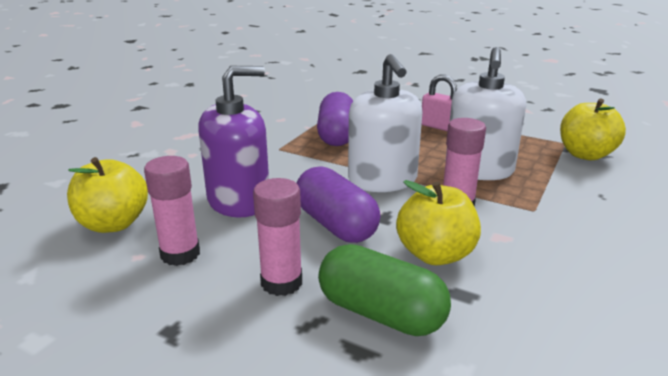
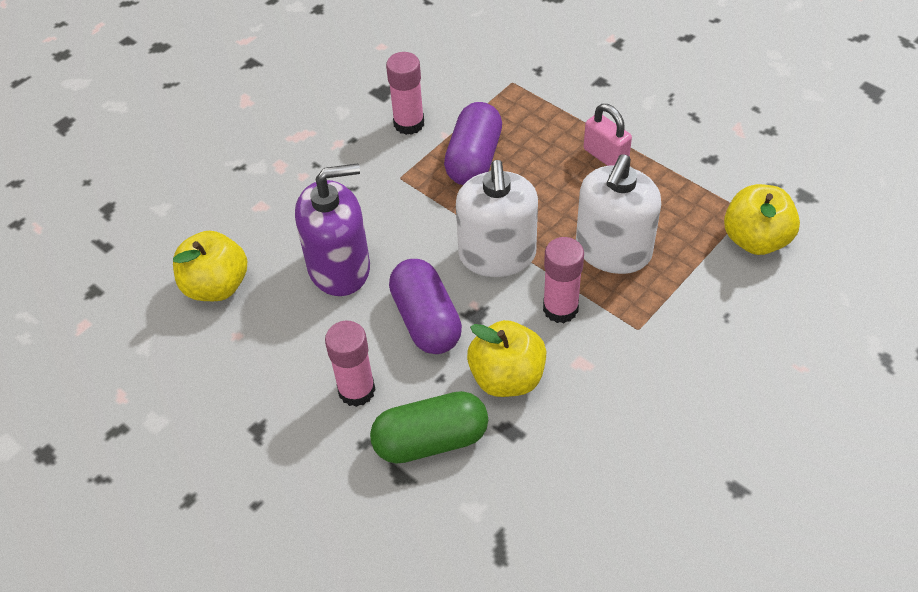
camera: 15 degrees right, 25 degrees up
(180, 254) = (274, 339): pink glue stick -> pink glue stick (409, 123)
(380, 313) = (431, 440): green capsule -> green capsule turned 60 degrees counterclockwise

